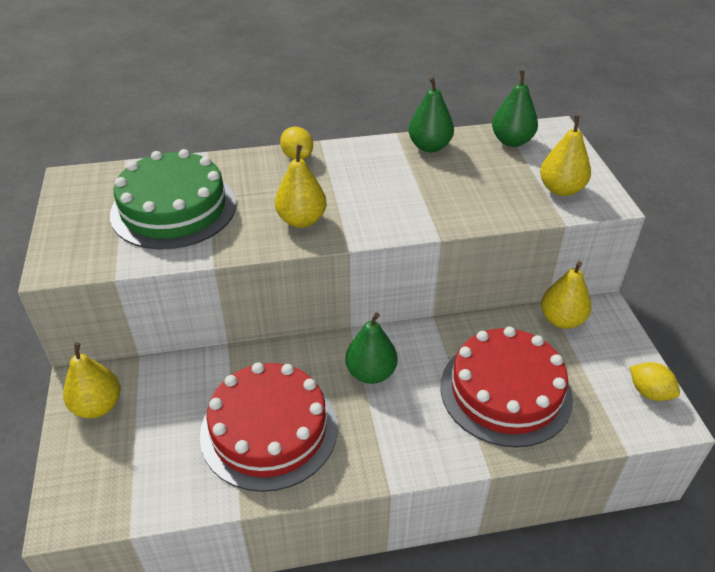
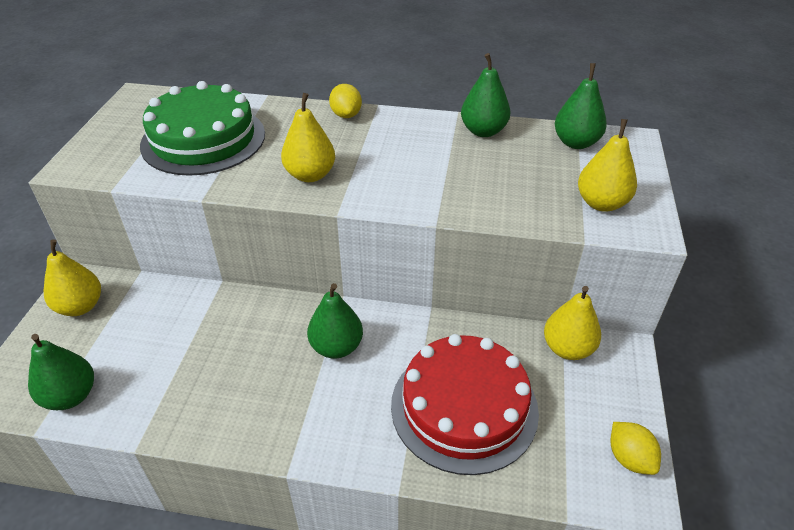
camera: 20 degrees right, 0 degrees up
(144, 491) = (71, 396): none -> green pear
(269, 430) = (210, 373): red cake -> none

